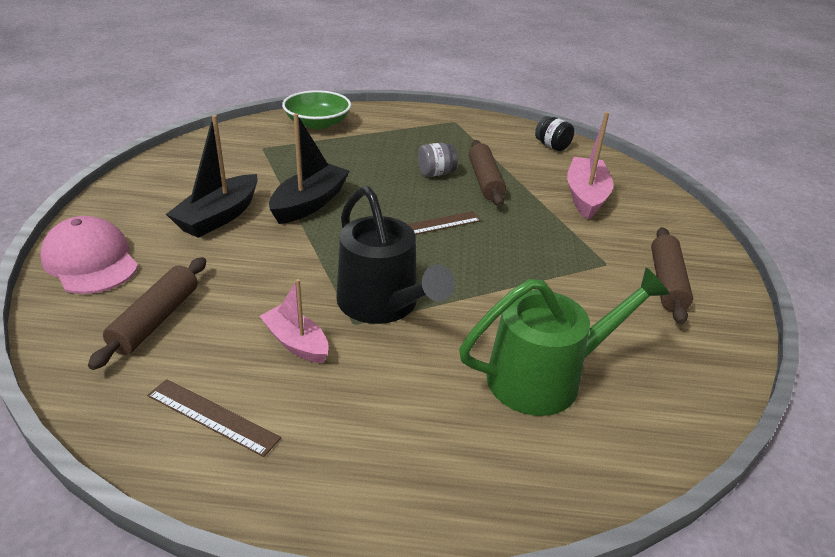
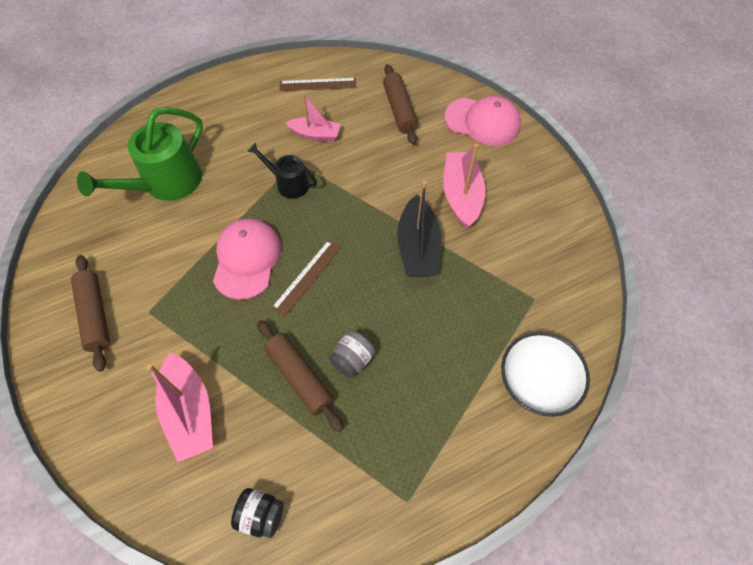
camera: 150 degrees right, 25 degrees up
(219, 217) = (461, 195): black boat -> pink boat
(317, 123) = (538, 380): green bowl -> white bowl
(383, 304) = (289, 183): black watering can -> black watering can, size x0.57
(482, 260) = (247, 259): none -> pink cap

